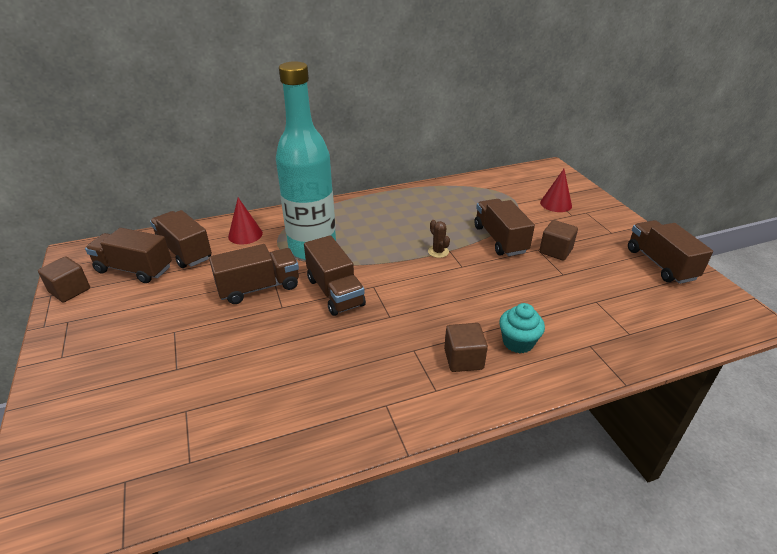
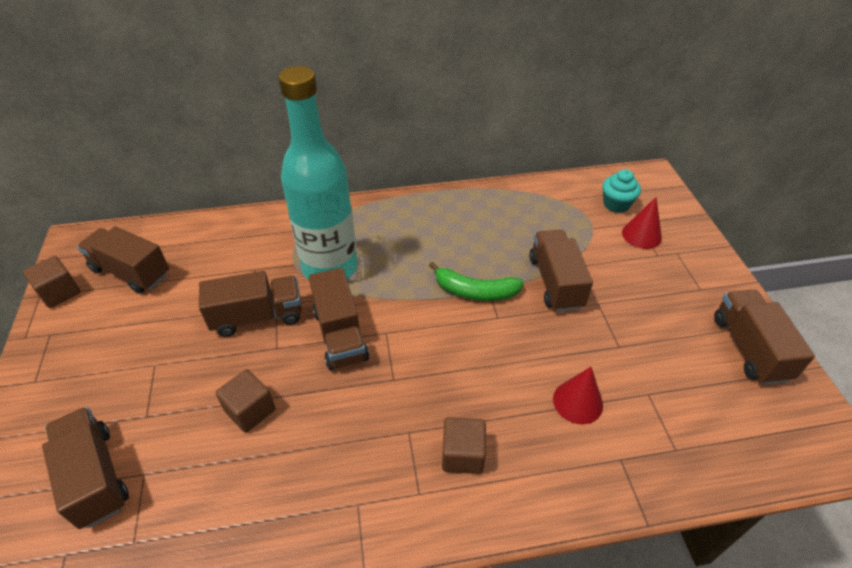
camera: 10 degrees right, 10 degrees up
(184, 251) = (188, 253): brown truck -> brown truck (95, 476)
(245, 234) = (260, 237): red cone -> red cone (577, 402)
(438, 252) = (475, 291): brown cactus -> green banana
(518, 342) = (534, 441): turquoise cupcake -> turquoise cupcake (616, 204)
(555, 251) = (620, 309): brown cube -> brown cube (250, 410)

